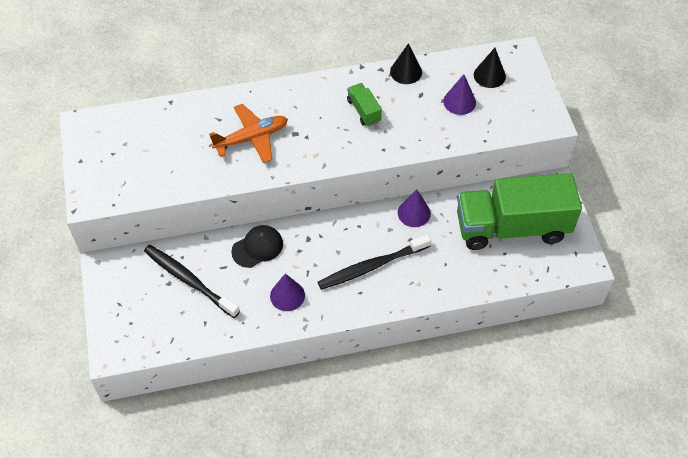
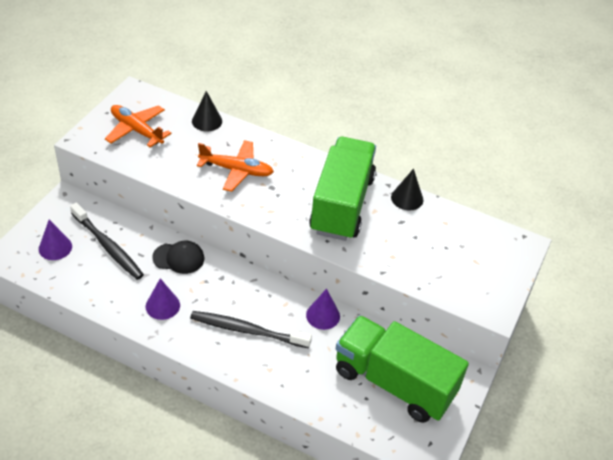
camera: 35 degrees right, 10 degrees down
(127, 159) = (136, 130): none -> orange plane
(189, 280) = (108, 247): black toothbrush -> black toothbrush turned 150 degrees clockwise
(363, 111) = (342, 204): green truck -> green truck, size x2.46
(459, 102) = (428, 246): purple cone -> purple cone (55, 247)
(489, 75) = (476, 243): black cone -> black cone (207, 121)

